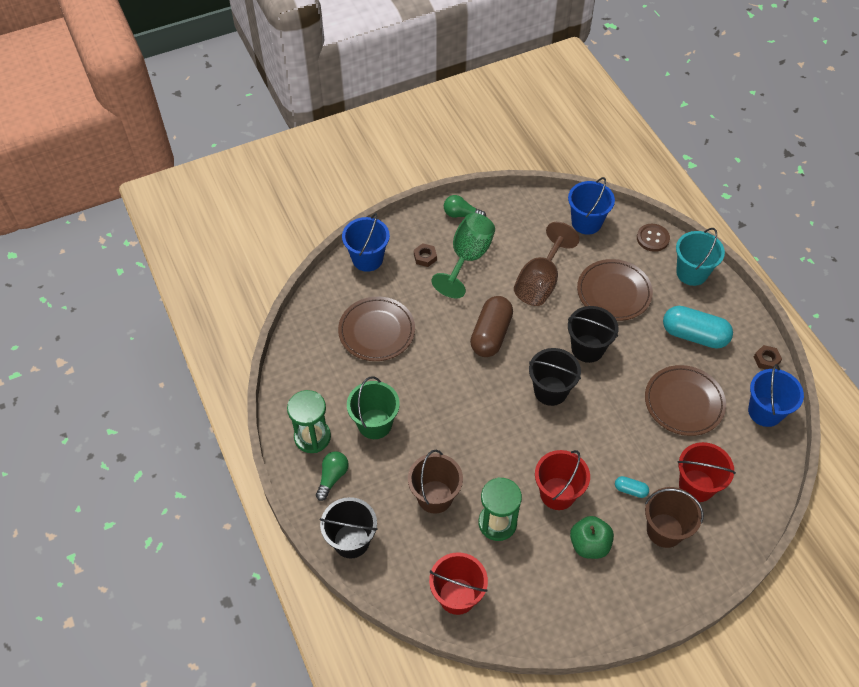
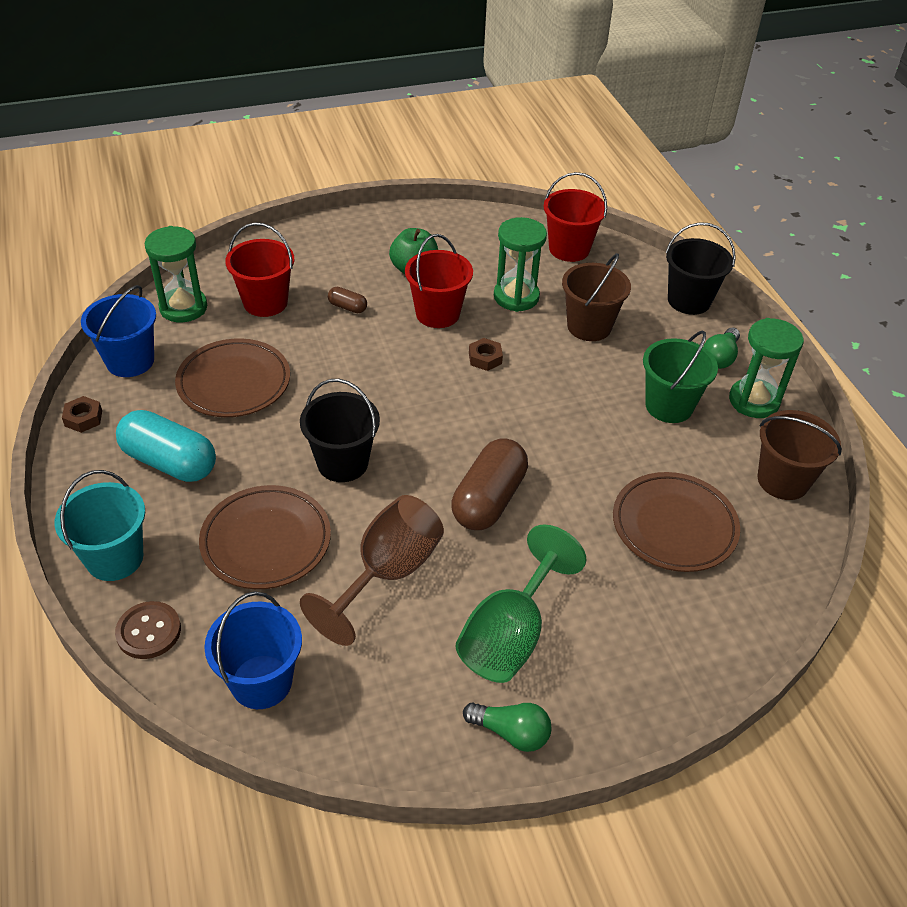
camera: 175 degrees left, 10 degrees down
(367, 259) = (700, 656): blue bucket -> none
(425, 257) = (590, 646): brown nut -> brown nut (485, 358)
(550, 391) = (415, 416): black bucket -> none
(630, 490) = (347, 307): turquoise capsule -> brown capsule
(664, 530) = (323, 271): brown bucket -> brown bucket (783, 480)
(756, 470) = (183, 308): none -> green hourglass

